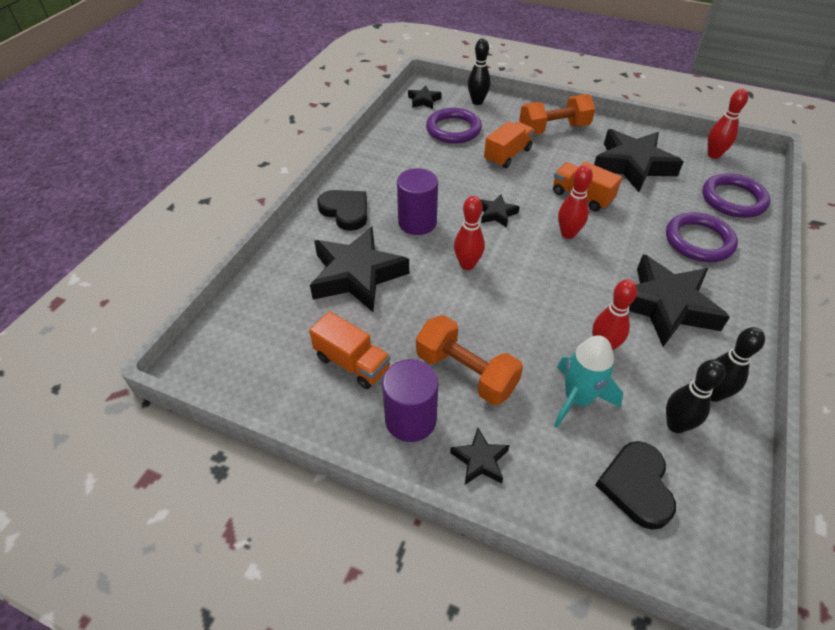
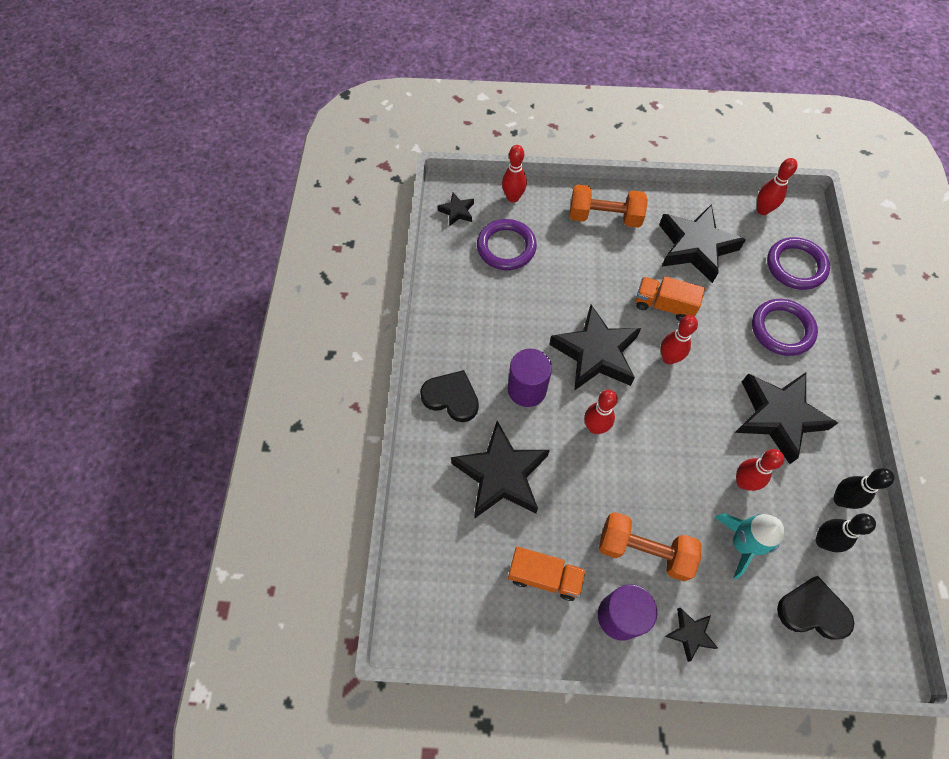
camera: 20 degrees left, 15 degrees up
(477, 102) = (513, 197): black bowling pin -> red bowling pin
(496, 214) = (595, 353): black star -> black star, size x2.16
(507, 155) = (574, 269): orange truck -> none
(553, 129) = (604, 217): orange dumbbell -> orange dumbbell turned 45 degrees clockwise
(636, 486) = (812, 611): black heart -> black heart turned 120 degrees clockwise

